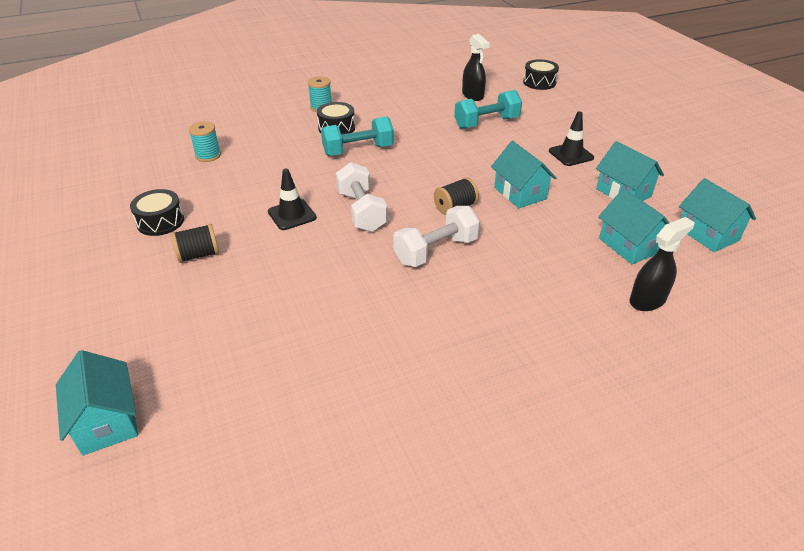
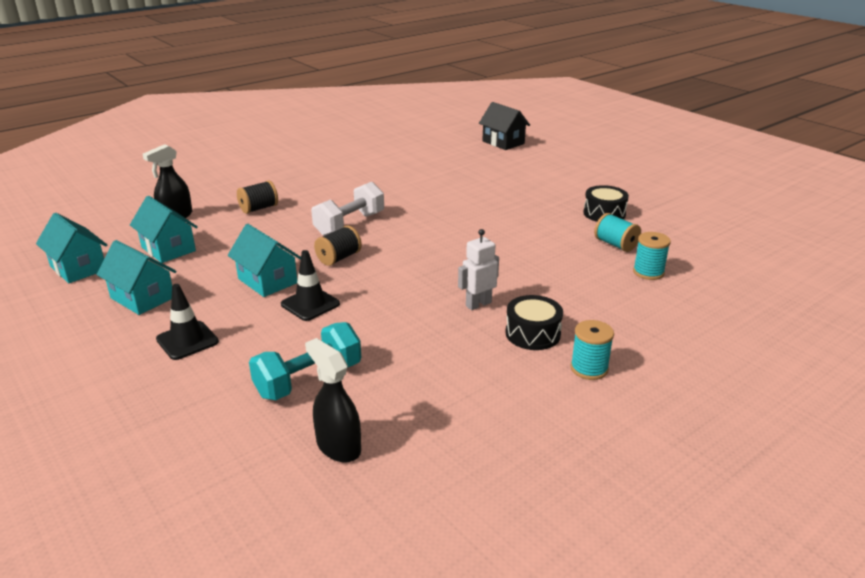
camera: 165 degrees right, 10 degrees down
(107, 421) = (503, 142): turquoise house -> black house
(198, 255) = (542, 199): black spool -> black spool (259, 208)
(199, 184) = (615, 244): none -> turquoise spool
(292, 215) = (495, 232): black traffic cone -> black traffic cone (310, 304)
(358, 150) = (478, 304): turquoise dumbbell -> white robot
(361, 211) = (431, 243): white dumbbell -> none
(539, 82) = (188, 523): black drum -> none

